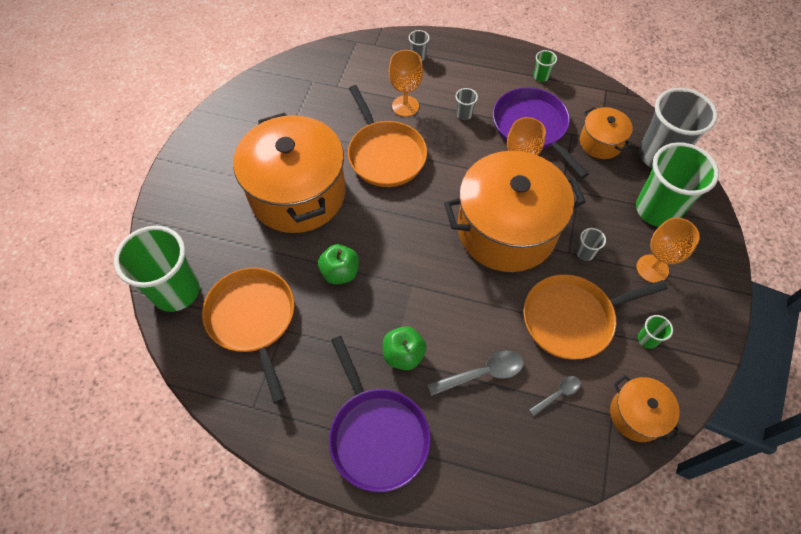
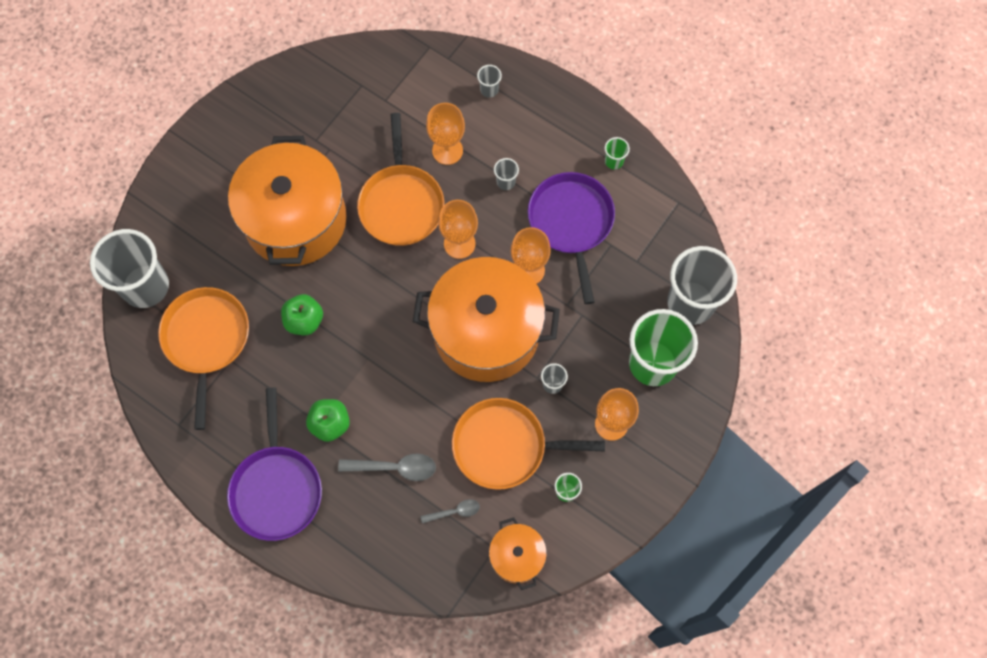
camera: 20 degrees right, 10 degrees up
(176, 291) = (146, 286): green cup -> grey cup
(449, 169) = (459, 244): none -> orange goblet
(600, 142) = (636, 266): orange pot -> none

